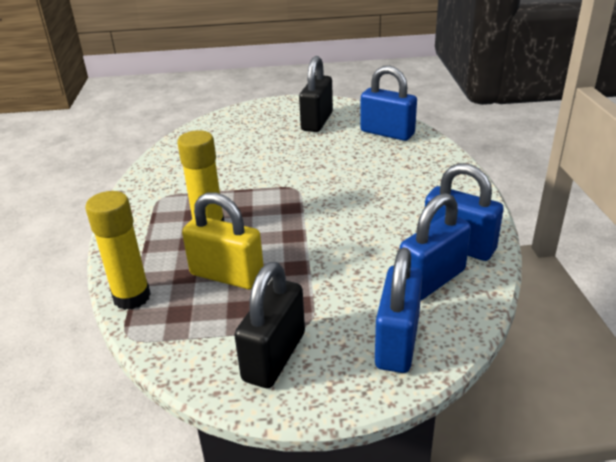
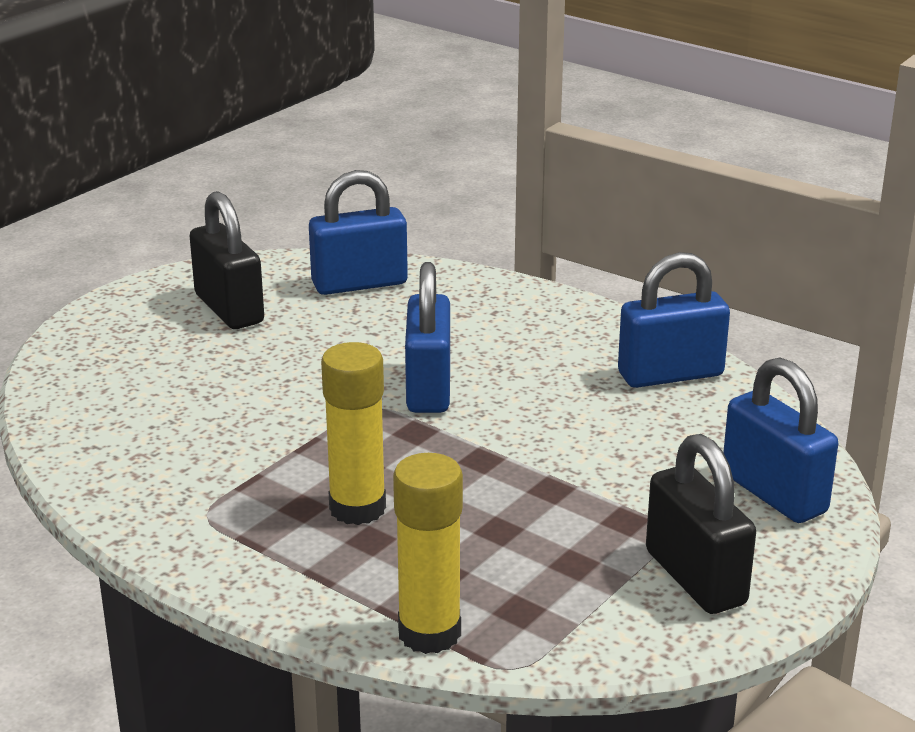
camera: 50 degrees left, 5 degrees down
(227, 275) = (493, 542): yellow padlock -> none
(431, 280) = (704, 421): blue padlock -> blue padlock (428, 388)

